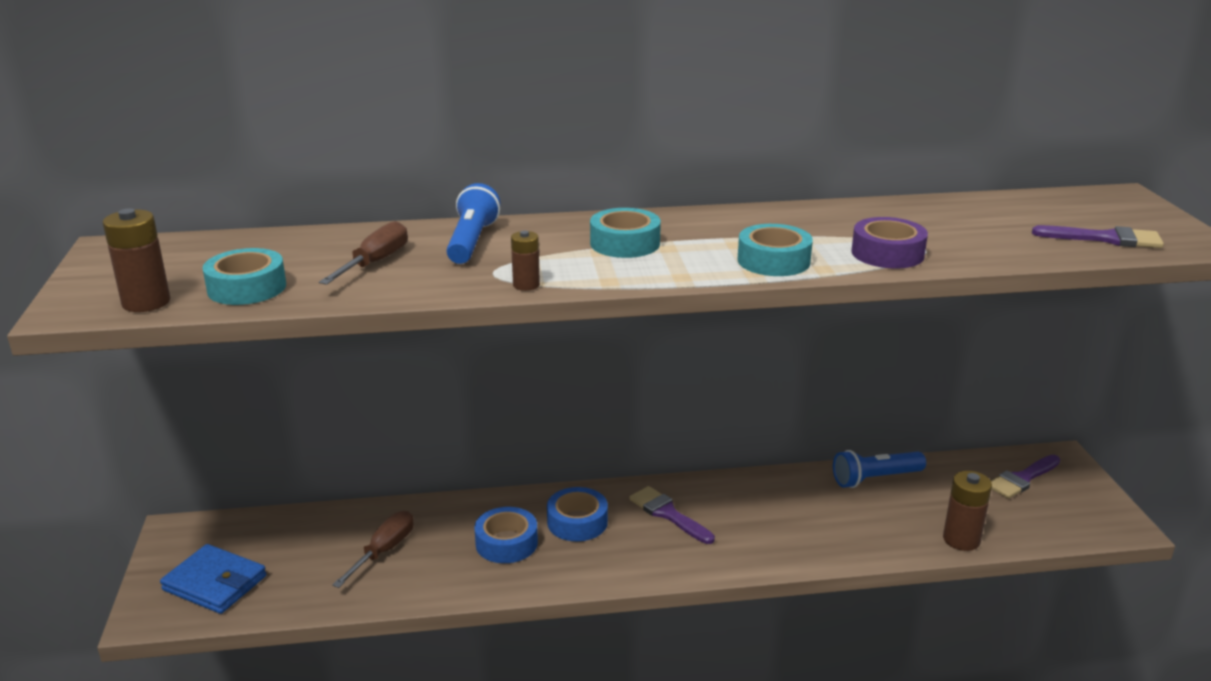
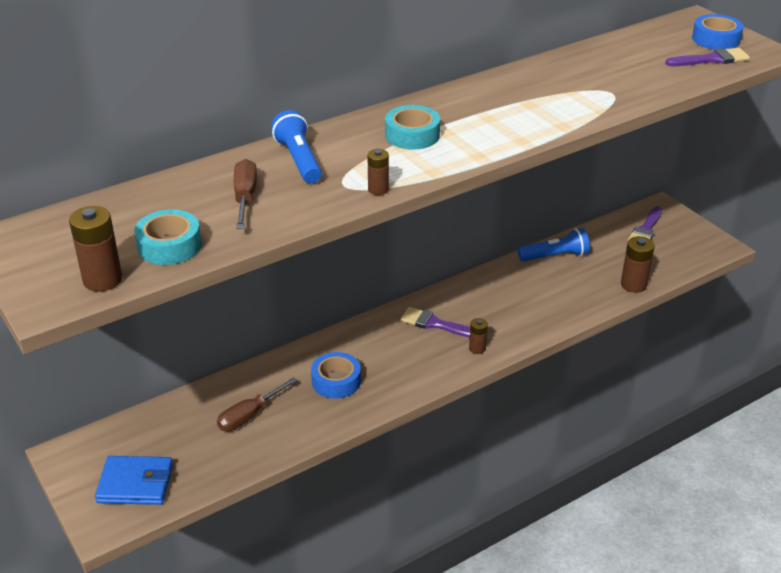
camera: 25 degrees left, 10 degrees up
(384, 550) = (249, 416): brown screwdriver -> brown screwdriver turned 135 degrees counterclockwise
(577, 522) = (375, 349): blue tape -> blue tape (716, 39)
(699, 556) = (477, 348): none -> brown battery
(773, 261) = (526, 127): turquoise tape -> none
(875, 479) = (555, 256): blue flashlight -> blue flashlight turned 150 degrees counterclockwise
(887, 253) = (592, 103): purple tape -> none

